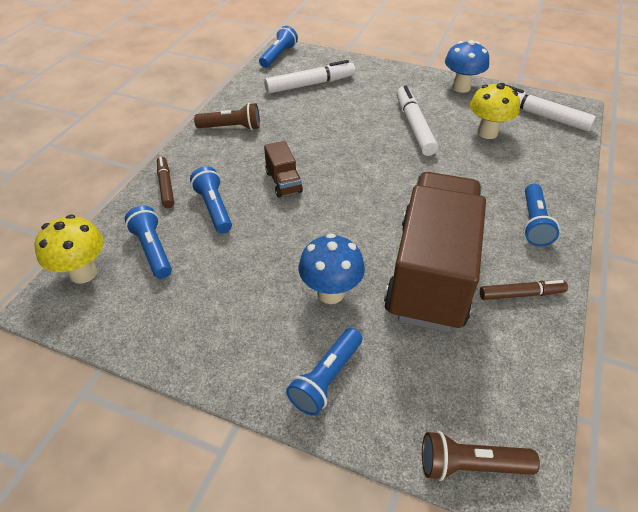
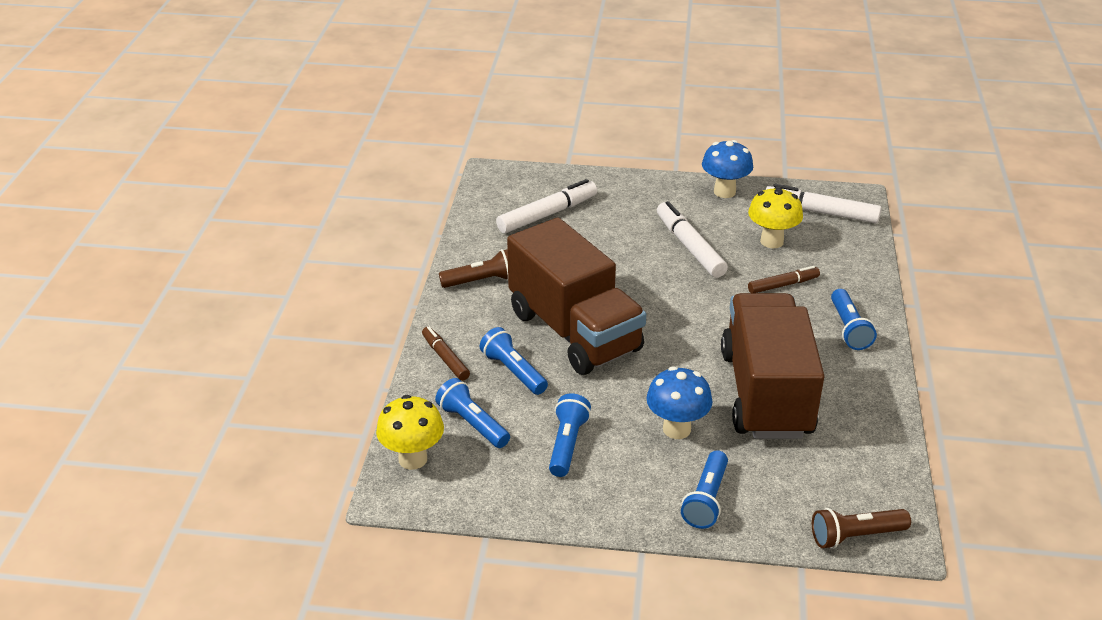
camera: 15 degrees left, 10 degrees down
(278, 56) = (489, 183): blue flashlight -> blue flashlight (567, 444)
(283, 182) = (574, 332): brown truck -> brown truck, size x2.50
(521, 294) = (856, 396): brown marker -> brown marker (783, 285)

